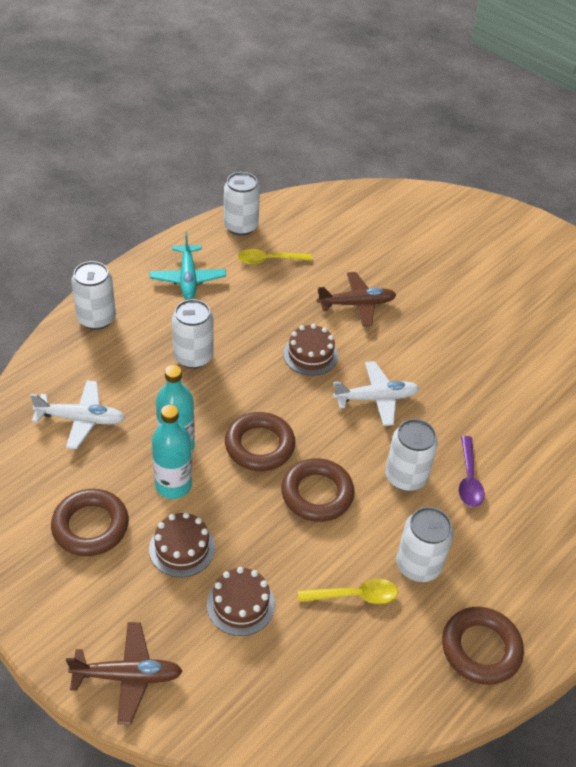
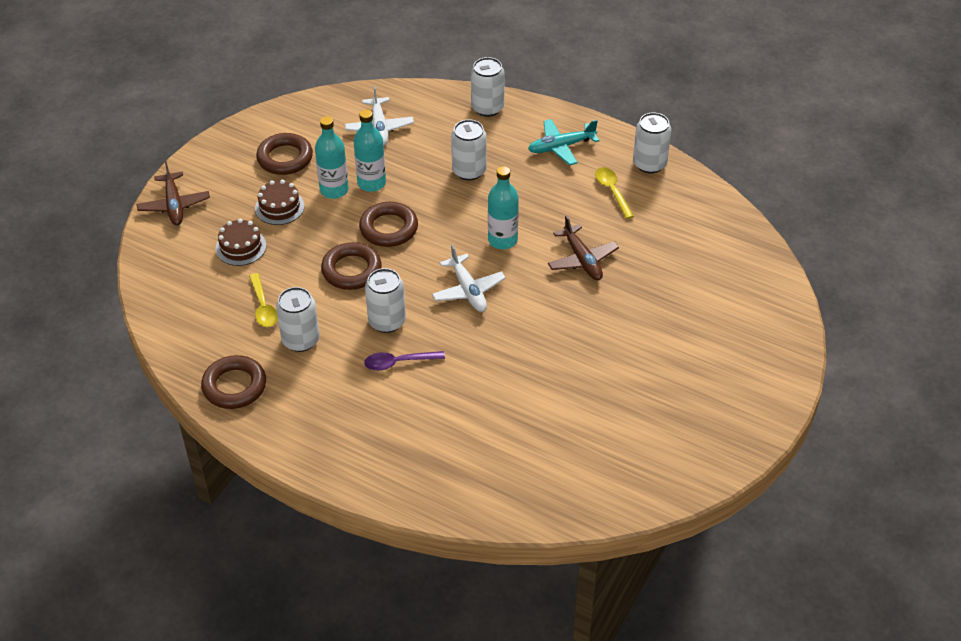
camera: 80 degrees right, 0 degrees up
(310, 355) = (502, 240): brown cake -> turquoise bottle

